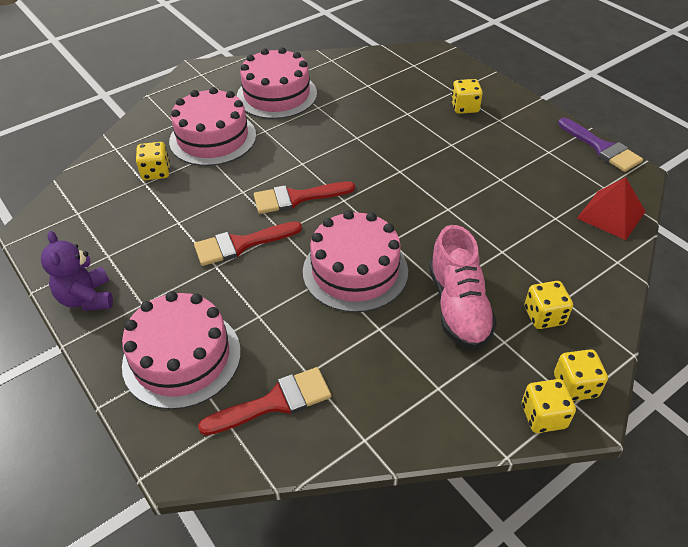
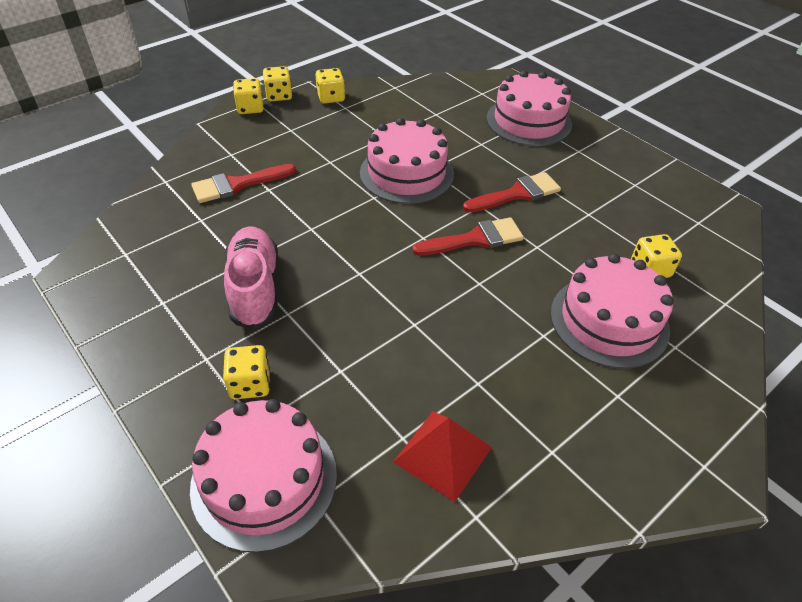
camera: 175 degrees right, 0 degrees up
(87, 298) = (627, 154): purple teddy bear -> none
(275, 402) = (455, 101): red brush -> red brush (237, 185)
(277, 95) = (551, 410): pink cake -> pink cake (264, 479)
(458, 306) = (320, 149): pink shoe -> pink shoe (255, 288)
(544, 316) = (253, 144): yellow dice -> yellow dice (331, 97)
(602, 148) = (89, 308): purple brush -> none
(611, 215) = (140, 223): red pyramid -> red pyramid (443, 454)

